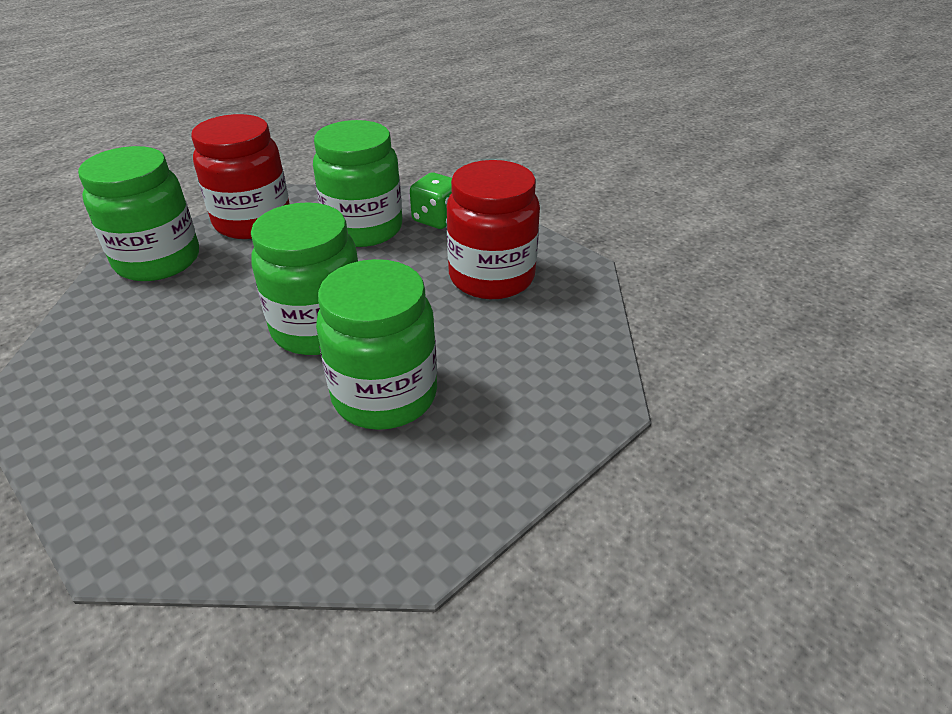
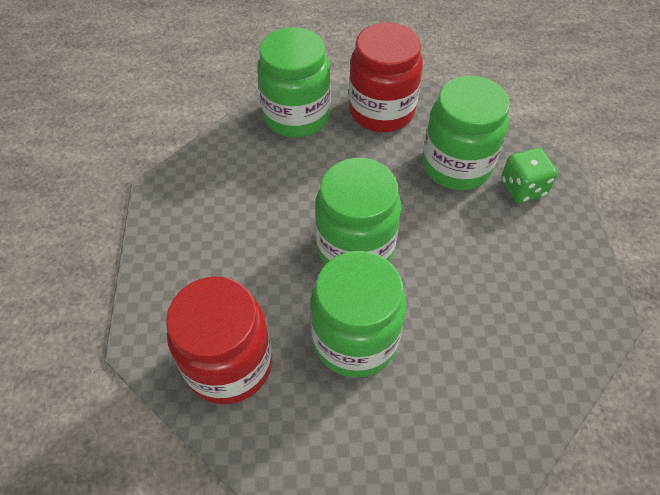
camera: 40 degrees right, 15 degrees up
(491, 277) = (518, 279): red jar -> red jar (229, 364)

